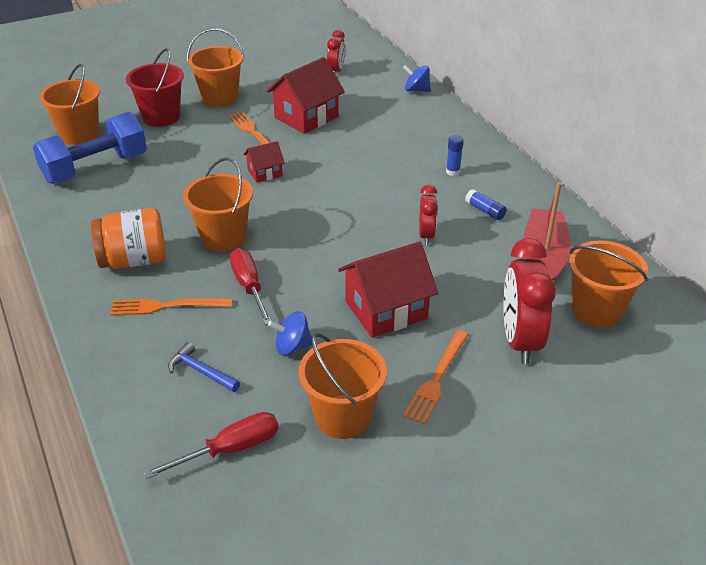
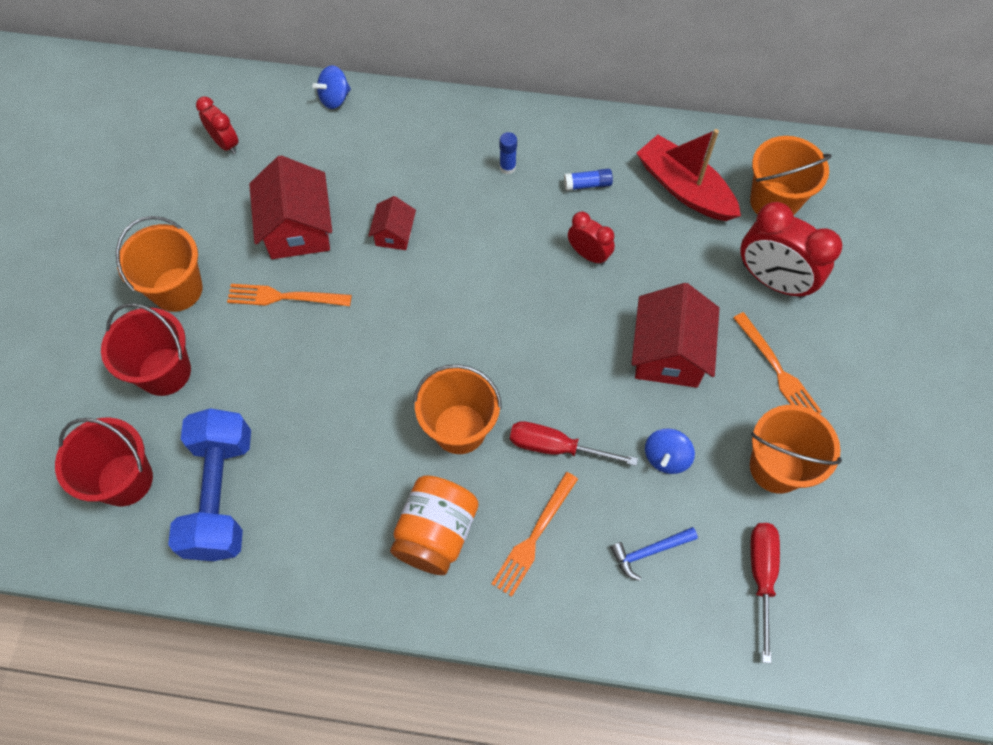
camera: 55 degrees left, 25 degrees up
(79, 134) = (125, 480): orange bucket -> red bucket
(265, 173) = (374, 329): red house -> red house (394, 234)

